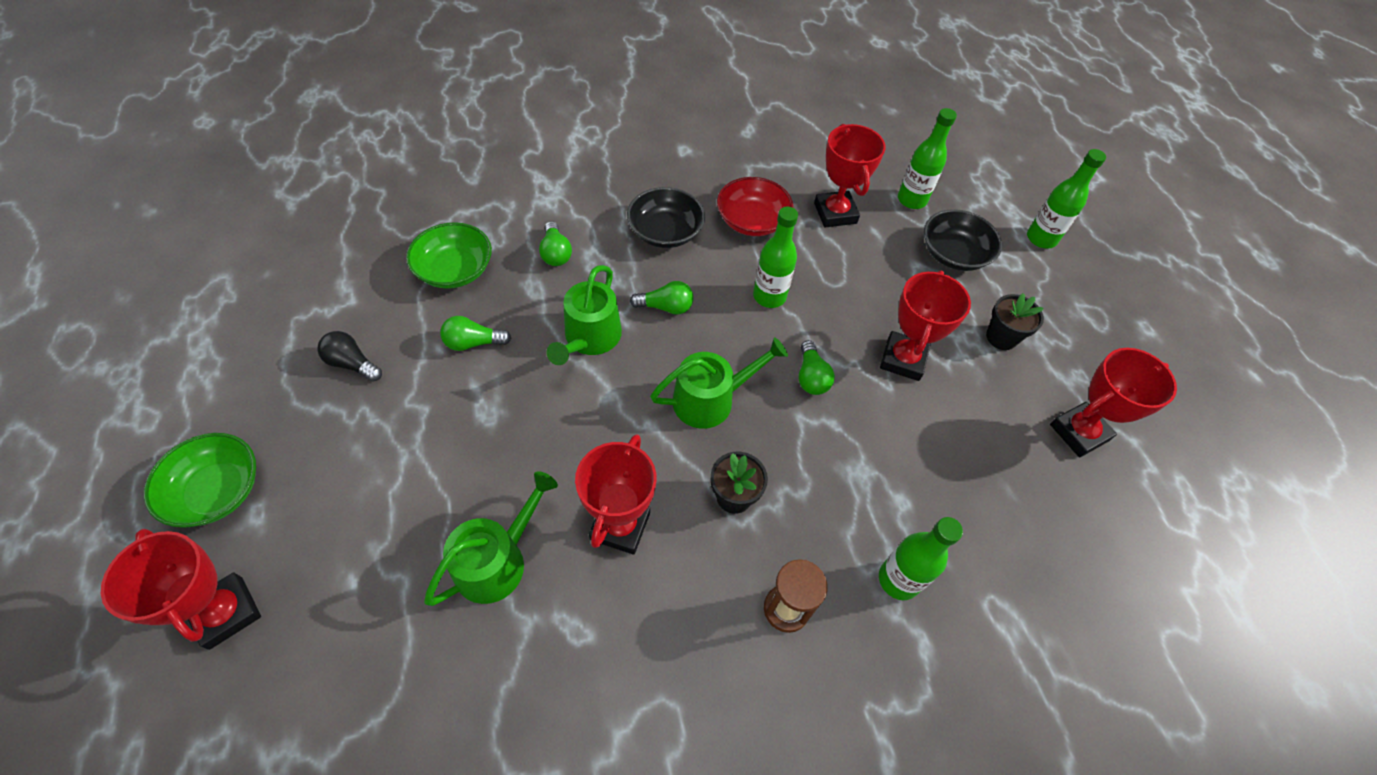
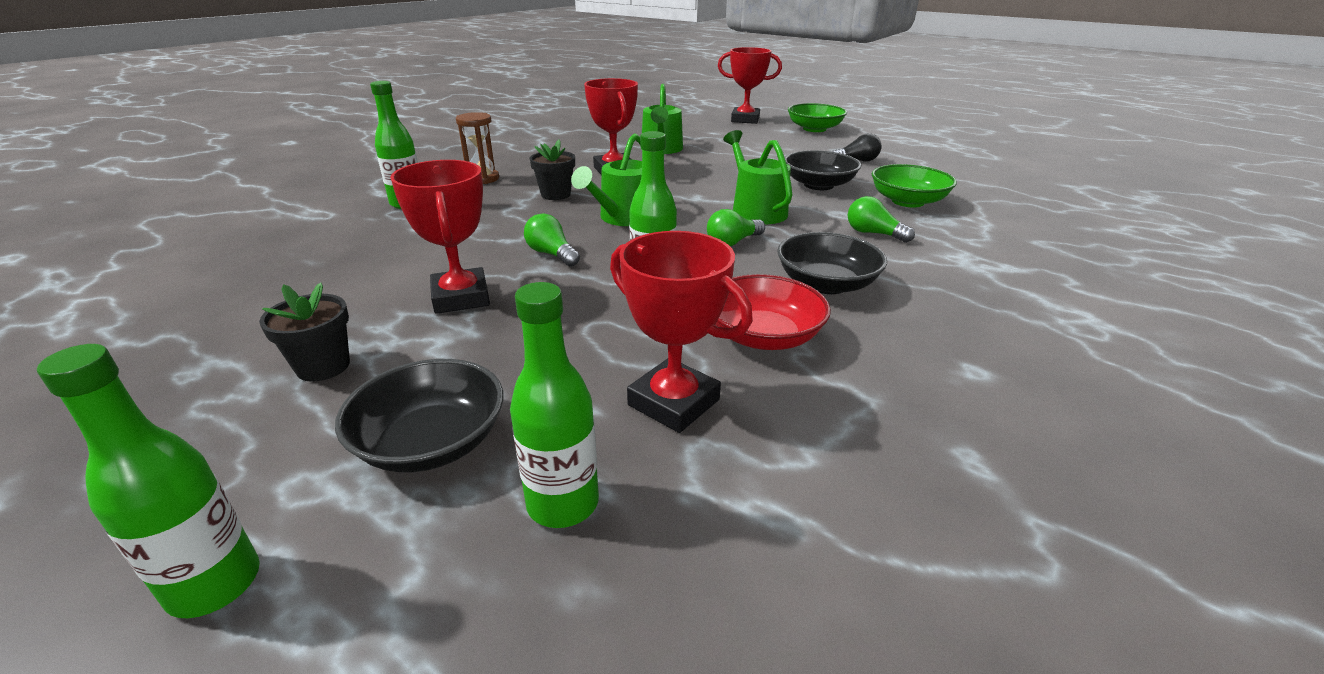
camera: 145 degrees right, 25 degrees down
(473, 343) = (818, 185): green light bulb -> black bowl
(1079, 432) = (209, 322): red trophy -> none

